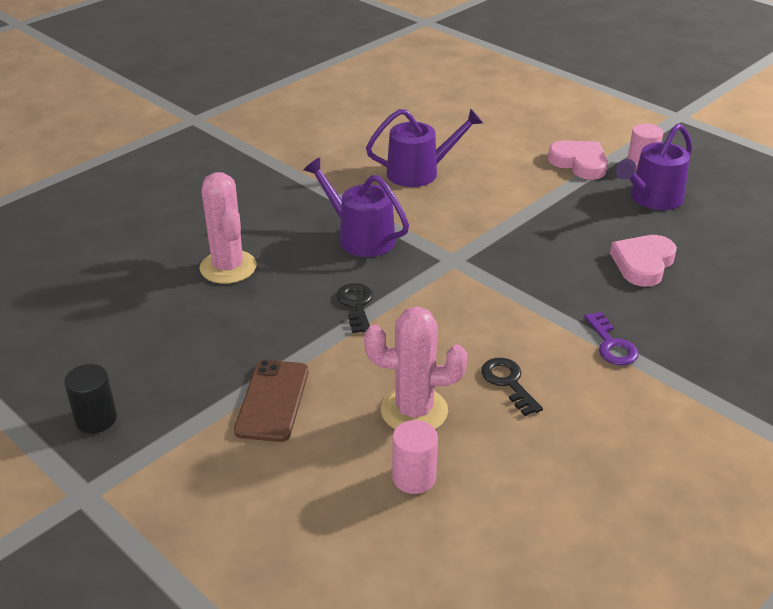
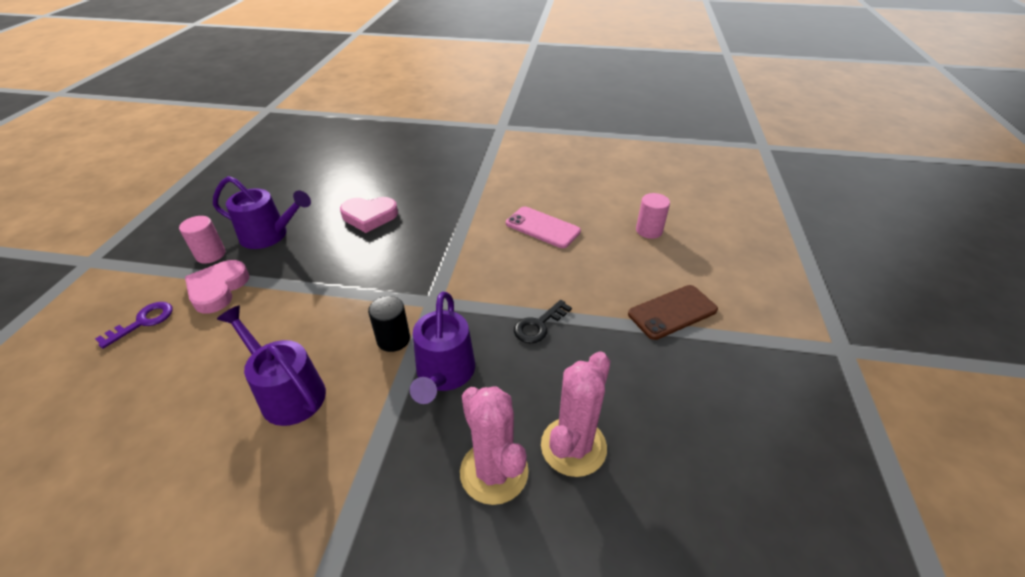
camera: 125 degrees left, 5 degrees up
(96, 419) = (806, 394): black cylinder -> black cylinder (393, 339)
(414, 411) = (605, 251): pink cactus -> pink cactus (494, 472)
(508, 382) = (542, 227): black key -> pink phone
(611, 345) = (470, 205): purple key -> purple key (143, 322)

